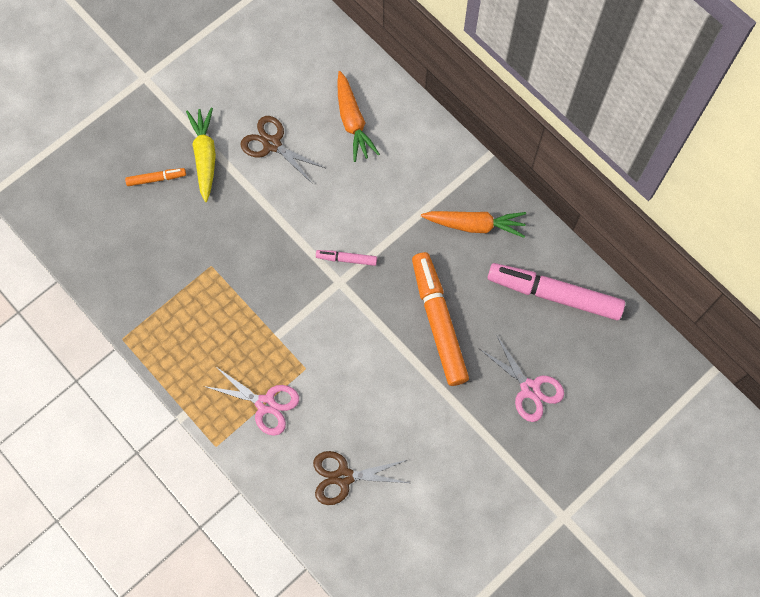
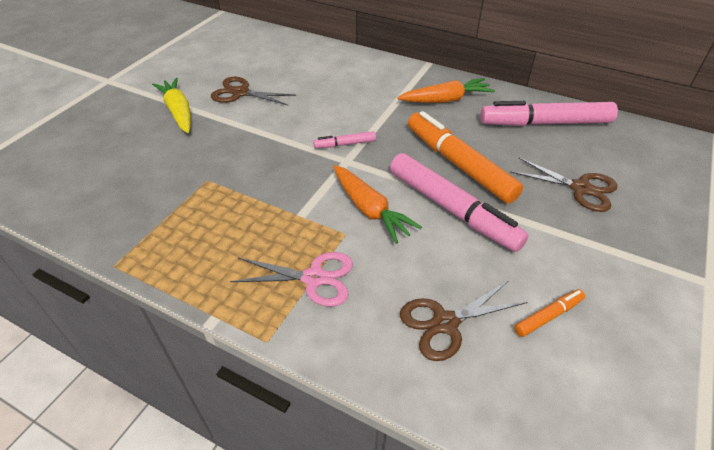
camera: 20 degrees left, 25 degrees down
(156, 179) = (132, 134): orange marker -> orange marker (548, 316)
(353, 122) = (306, 68): orange carrot -> orange carrot (370, 210)
(404, 373) = (452, 209): none -> pink marker
(529, 389) = (580, 188): pink scissors -> brown scissors

